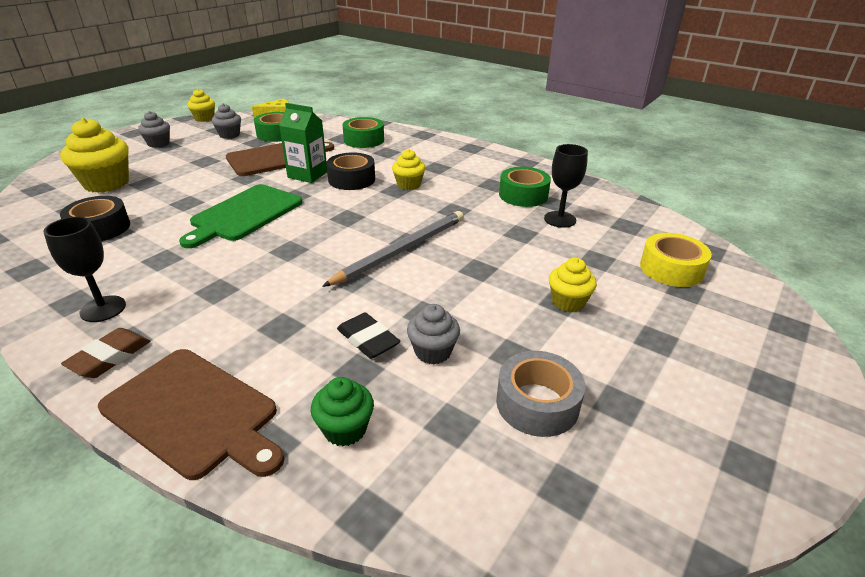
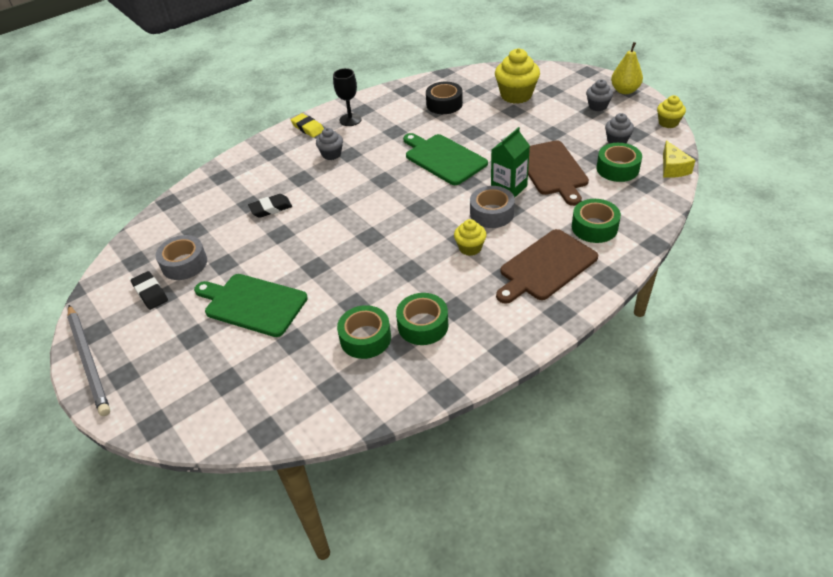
camera: 110 degrees right, 10 degrees up
(109, 357) = (308, 128): brown eraser -> yellow eraser
(133, 134) = (625, 90): none -> yellow pear
(193, 413) = (254, 155): brown cutting board -> brown cutting board (546, 266)
(345, 429) = (215, 197): green cupcake -> none
(352, 179) = (491, 213): black tape -> grey tape
(401, 250) = (358, 231): grey pencil -> grey pencil (89, 361)
(433, 352) = (246, 232): grey cupcake -> grey cupcake (331, 154)
(560, 219) = (365, 338): black goblet -> green tape
(568, 302) = (253, 304): yellow cupcake -> green cutting board
(623, 422) = (150, 293): none -> black eraser
(671, 269) = (255, 385): yellow tape -> none

